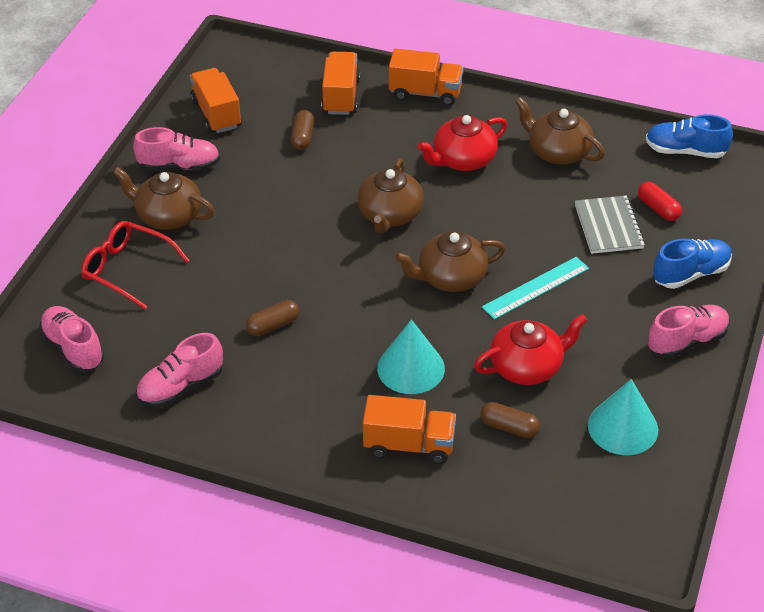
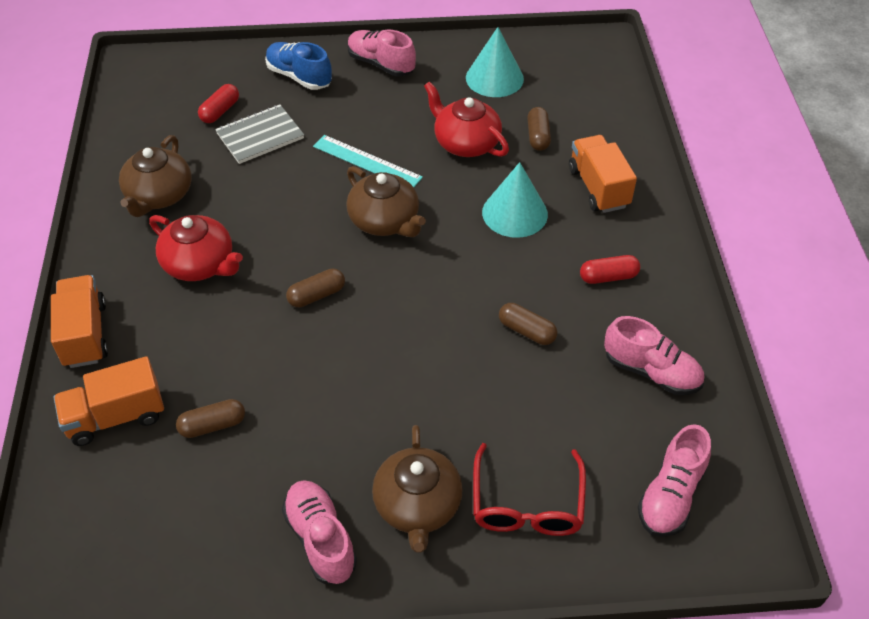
camera: 115 degrees left, 5 degrees up
(216, 114) = (196, 545): orange truck -> none
(295, 403) = (608, 277): none -> red capsule
(390, 215) = (316, 295): brown teapot -> brown capsule
(685, 151) = (126, 111): blue shoe -> none

